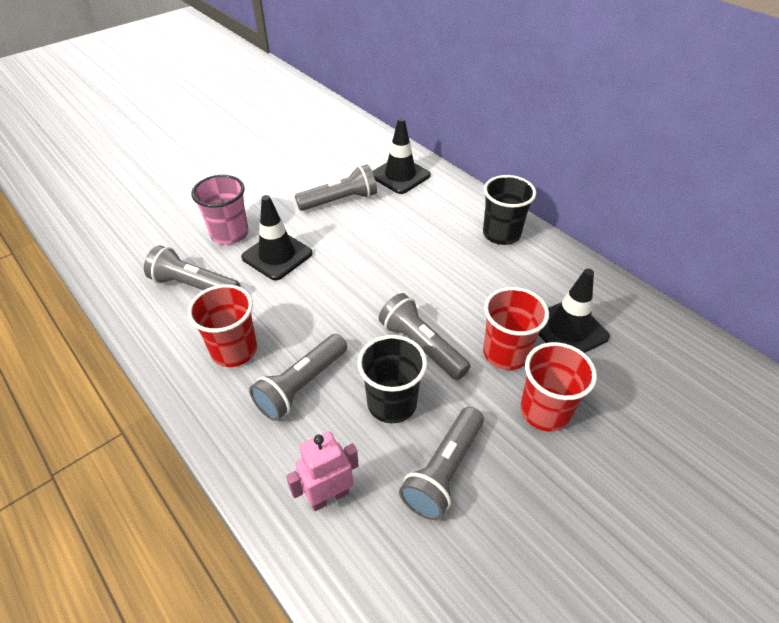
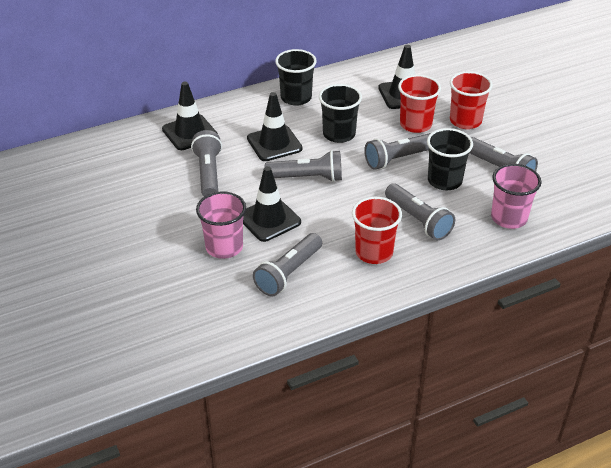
camera: 75 degrees left, 5 degrees down
(329, 496) = (509, 218): pink robot -> pink cup
(355, 270) = (307, 178): none -> grey flashlight
(407, 234) = (274, 143): none -> black traffic cone
(448, 282) = (339, 134): none -> black cup

